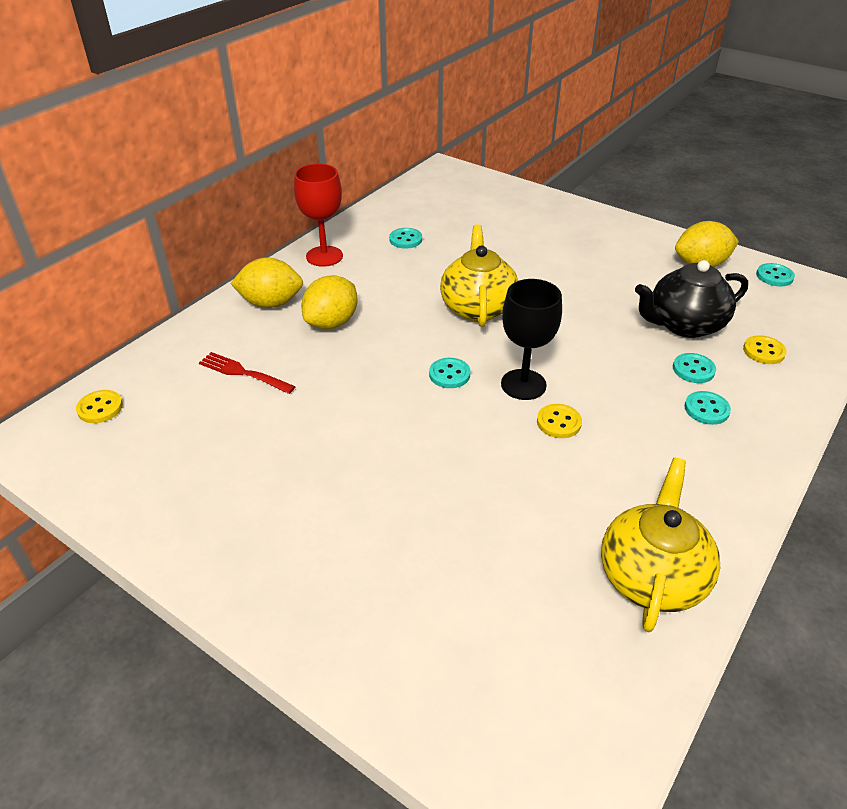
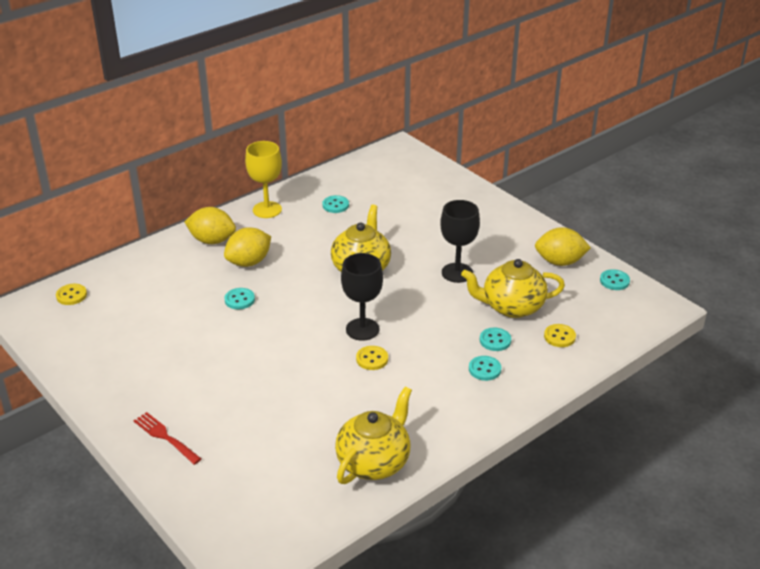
camera: 15 degrees right, 5 degrees down
(243, 373) = (172, 288): red fork -> red fork (165, 437)
(324, 256) = (267, 210): red goblet -> yellow goblet
(449, 374) = (314, 313): turquoise button -> turquoise button (239, 300)
(594, 295) = (457, 273): none -> black goblet
(684, 325) = (512, 307): black teapot -> yellow teapot

